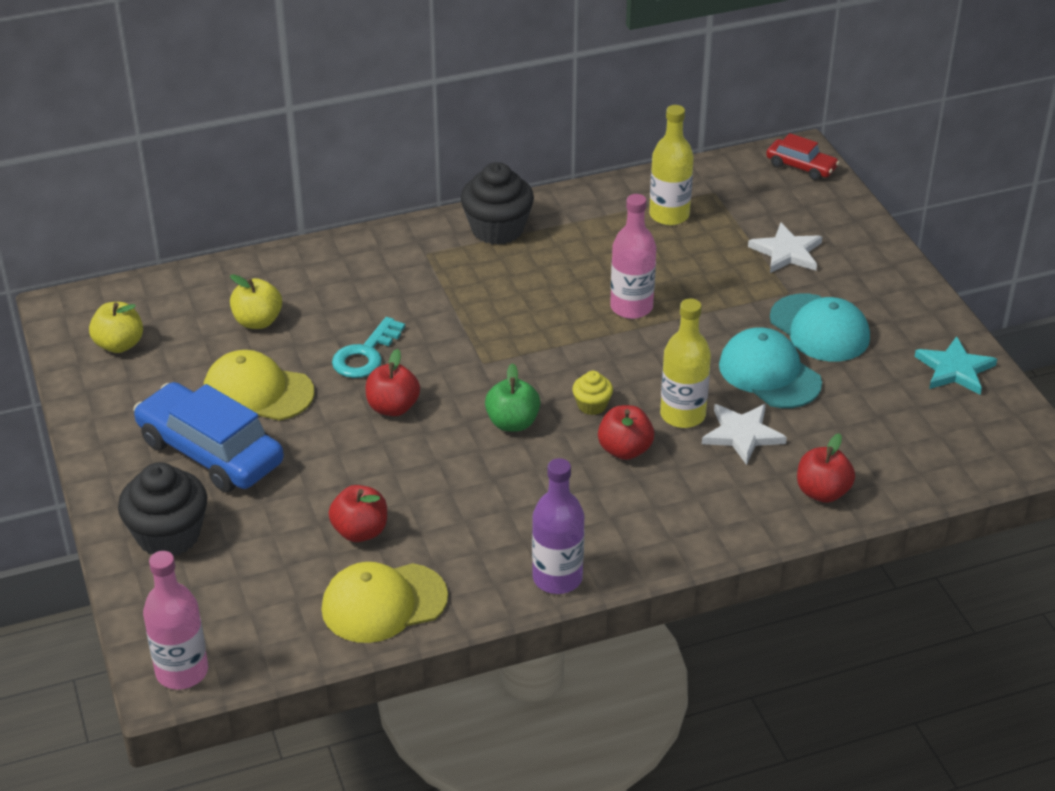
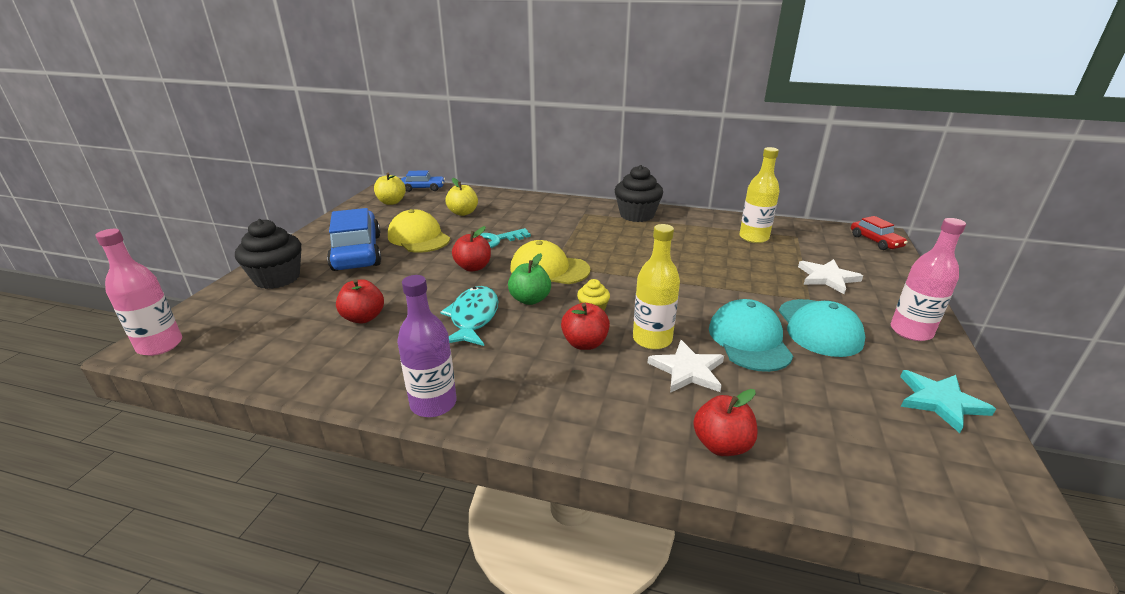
camera: 35 degrees right, 10 degrees down
(126, 296) = (423, 188): none -> blue car
(384, 603) = (311, 363): yellow cap -> yellow cap (549, 269)
(480, 474) = (473, 317): none -> turquoise fish
(631, 307) = (680, 270): pink bottle -> pink bottle (911, 331)

